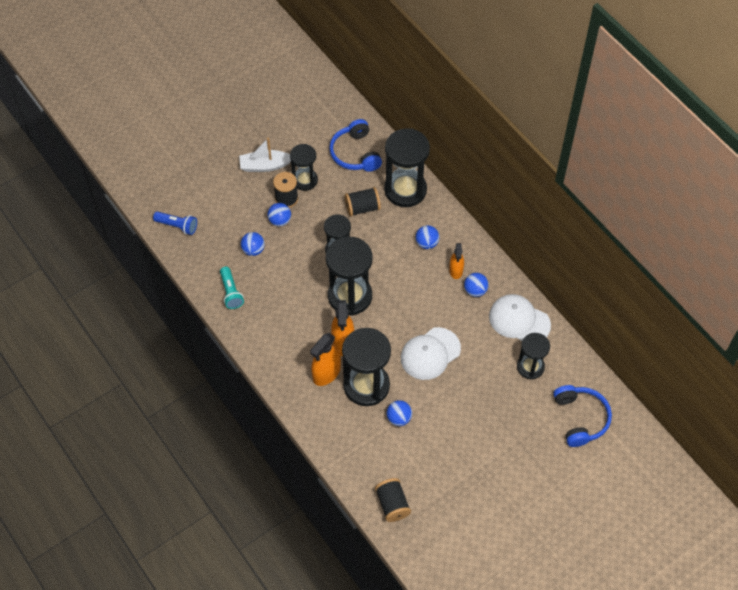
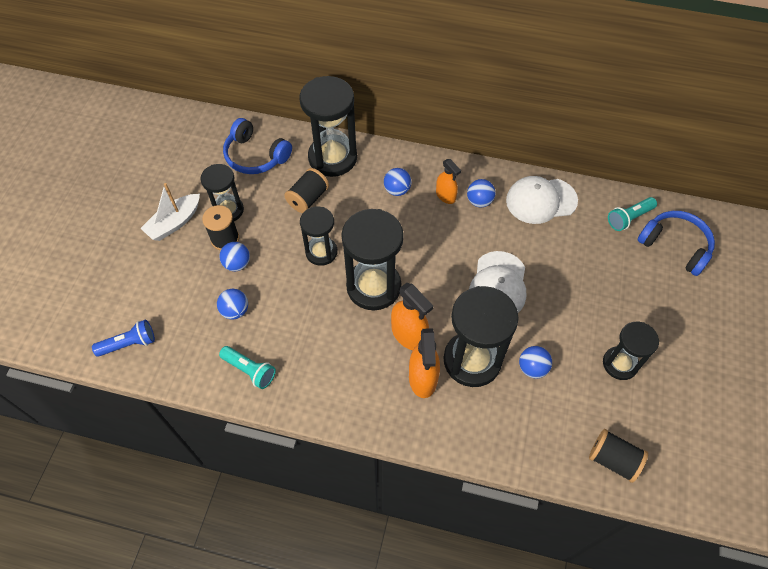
camera: 40 degrees left, 0 degrees up
(530, 367) = (591, 233): black hourglass -> black hourglass (620, 364)
(569, 377) = (629, 218): none -> turquoise flashlight

